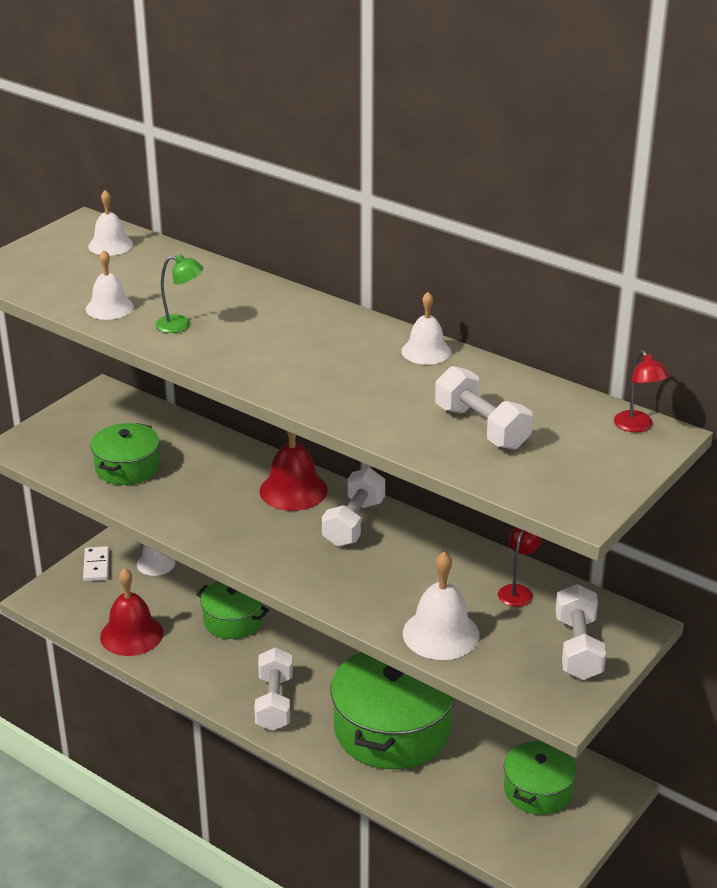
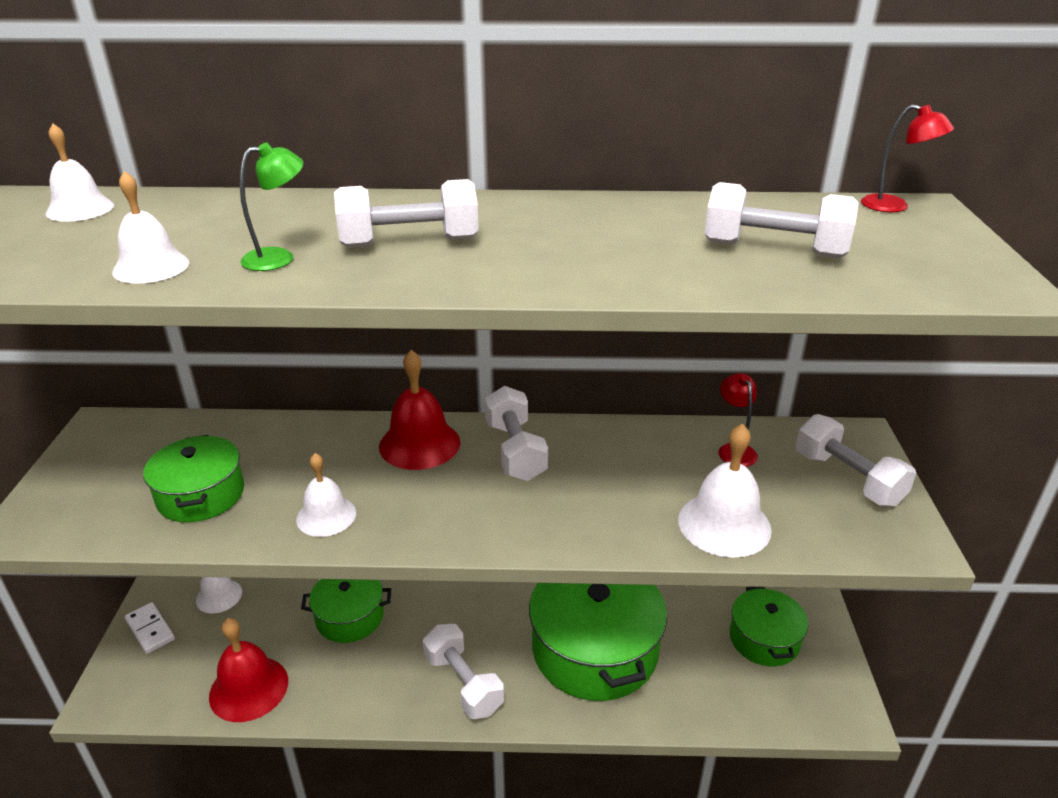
camera: 35 degrees left, 0 degrees up
(265, 339) = (409, 243): none -> white dumbbell
(426, 351) = (602, 205): white bell -> white bell (326, 516)

